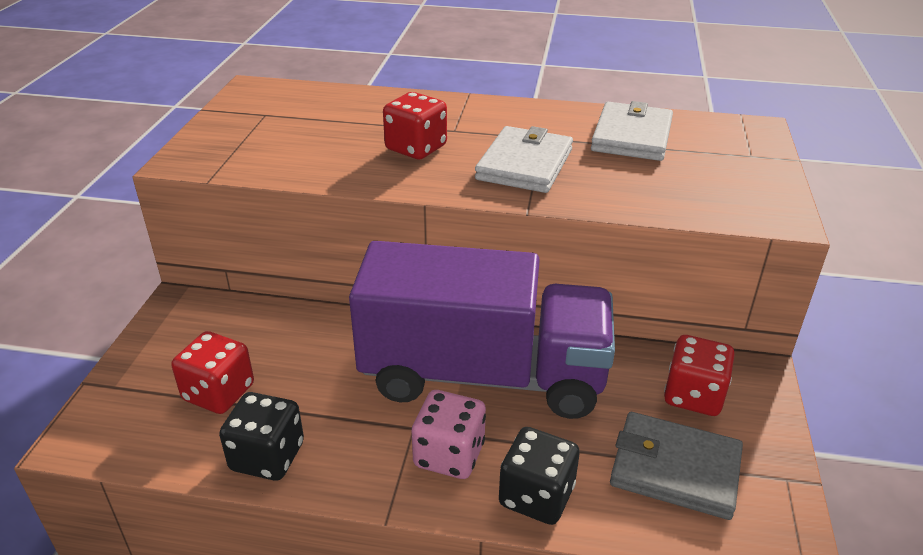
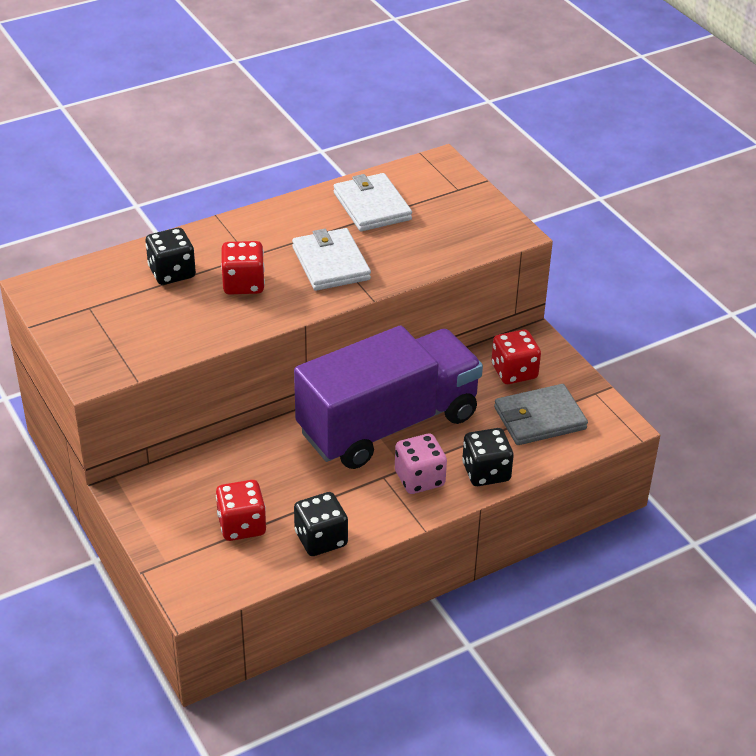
camera: 40 degrees left, 5 degrees up
(368, 116) = (172, 272): none -> black dice

